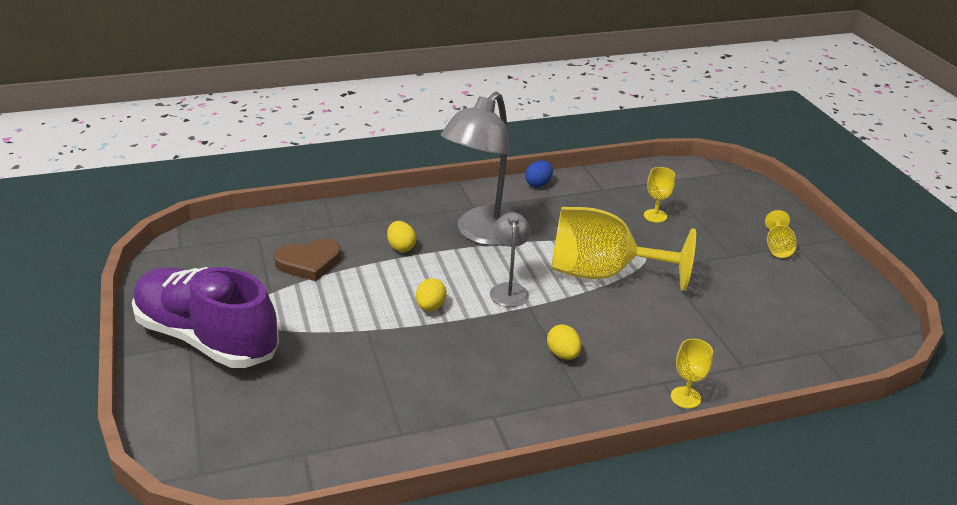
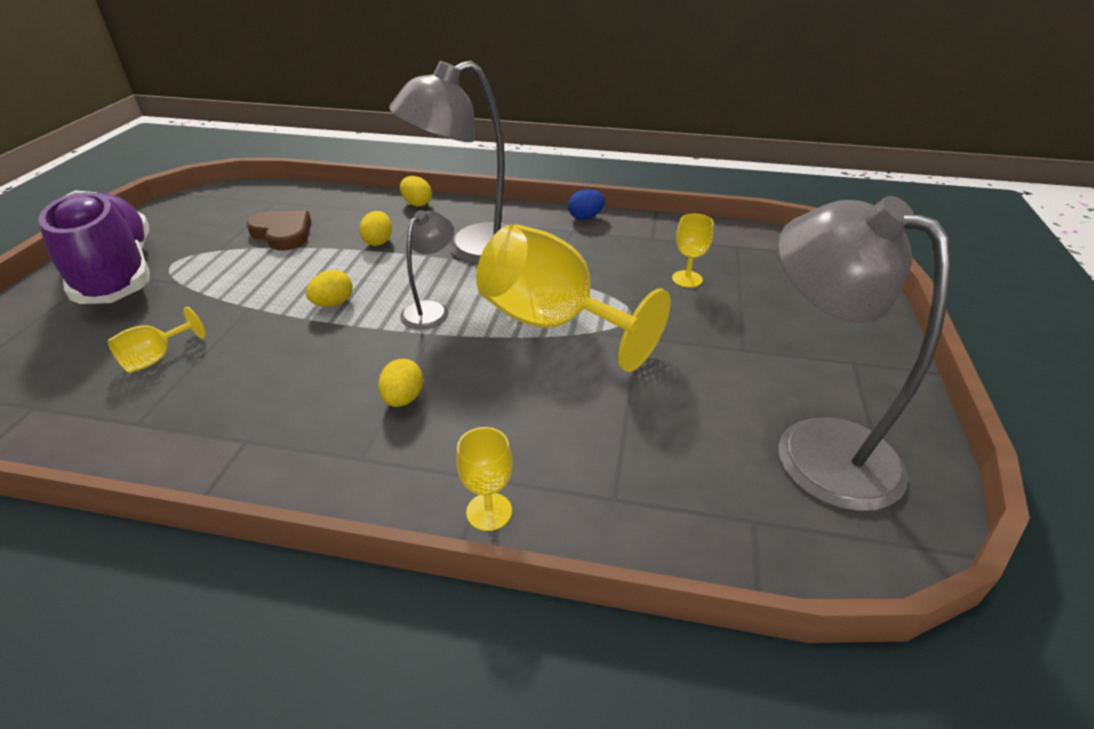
camera: 30 degrees right, 5 degrees up
(309, 263) = (283, 234): brown heart -> brown heart turned 150 degrees counterclockwise
(390, 205) = (417, 203): none -> yellow egg
(777, 248) = (822, 358): yellow goblet -> yellow goblet (156, 358)
(815, 302) = (815, 447): none -> grey lamp

